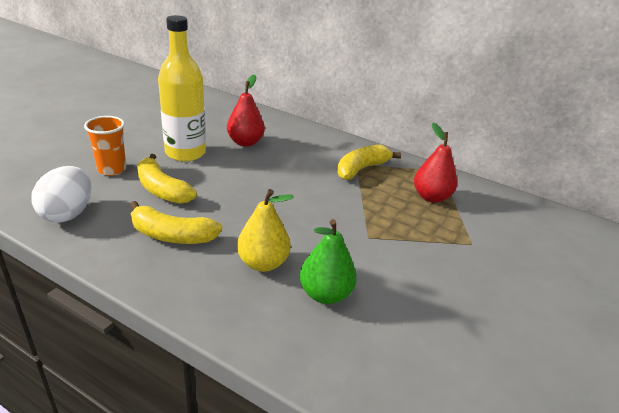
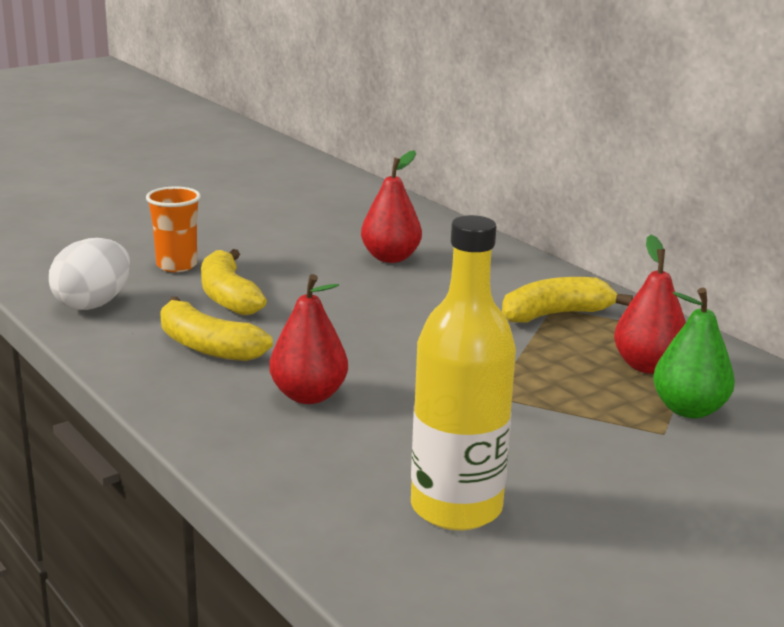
camera: 25 degrees right, 10 degrees down
(185, 153) = (290, 259): yellow bottle -> yellow bottle (456, 507)
(263, 263) = (308, 395): yellow pear -> red pear
(325, 294) = (371, 443): green pear -> green pear (688, 409)

